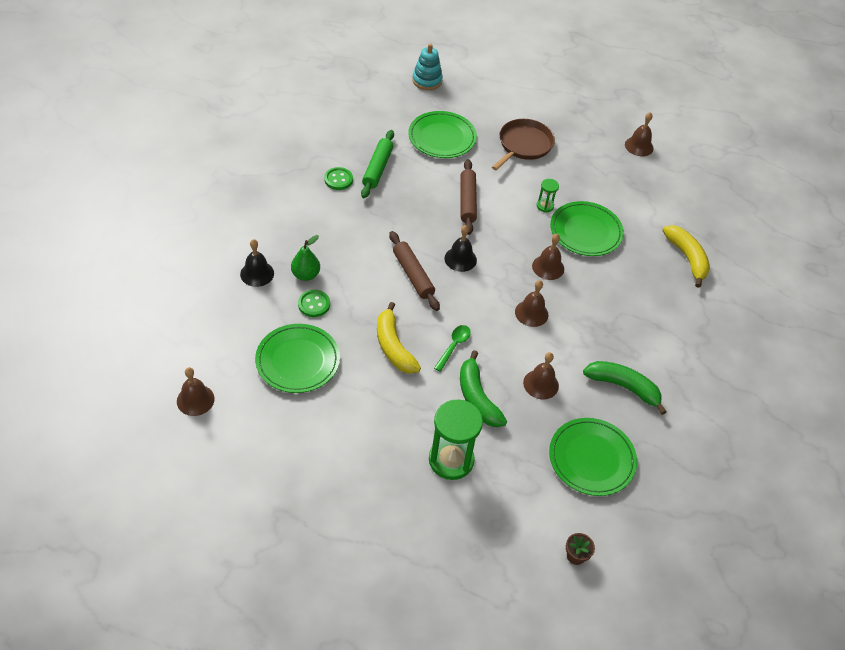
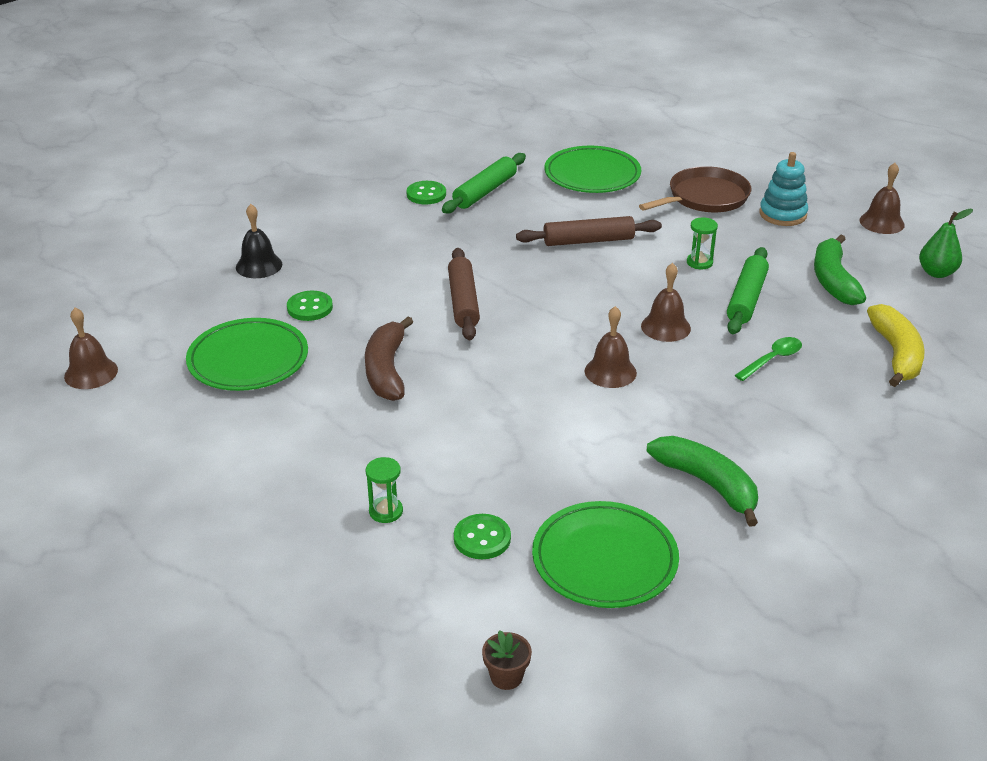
camera: 25 degrees right, 15 degrees down
(306, 275) = (320, 277): green pear -> green pear (936, 273)
(393, 347) = (387, 370): yellow banana -> brown banana
(427, 81) = (606, 120): turquoise stacking toy -> turquoise stacking toy (782, 214)
(451, 460) = (386, 511): green hourglass -> green hourglass, size x0.48
(454, 346) = (472, 386): green spoon -> green spoon (772, 359)
(460, 259) = (541, 297): black bell -> none
(467, 201) = (588, 241): brown rolling pin -> brown rolling pin turned 60 degrees clockwise
(477, 398) = (470, 449): green banana -> green banana (833, 280)
(517, 464) = (482, 538): none -> green button
(541, 384) = (576, 453): brown bell -> none
(585, 231) = (746, 299): green plate -> green rolling pin

